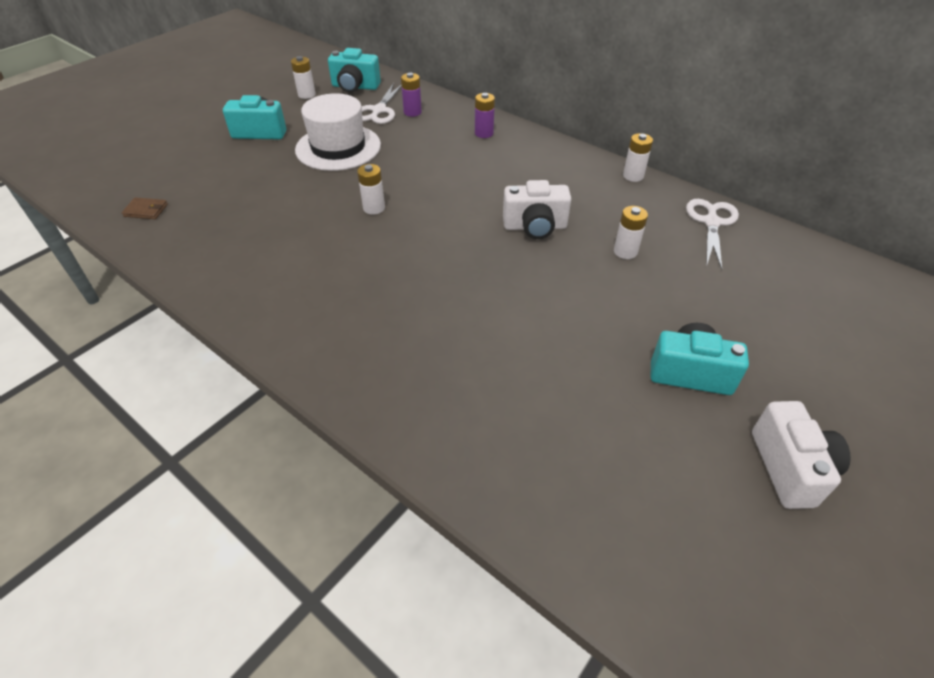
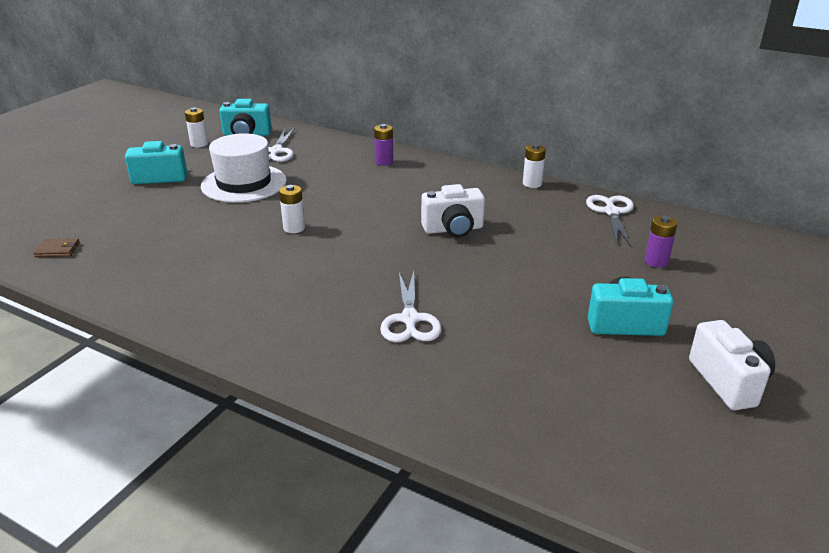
camera: 10 degrees left, 15 degrees down
(412, 112) = (310, 150): purple battery -> purple battery (656, 261)
(462, 337) = (410, 319): none -> white scissors
(625, 251) = (541, 240): white battery -> none

